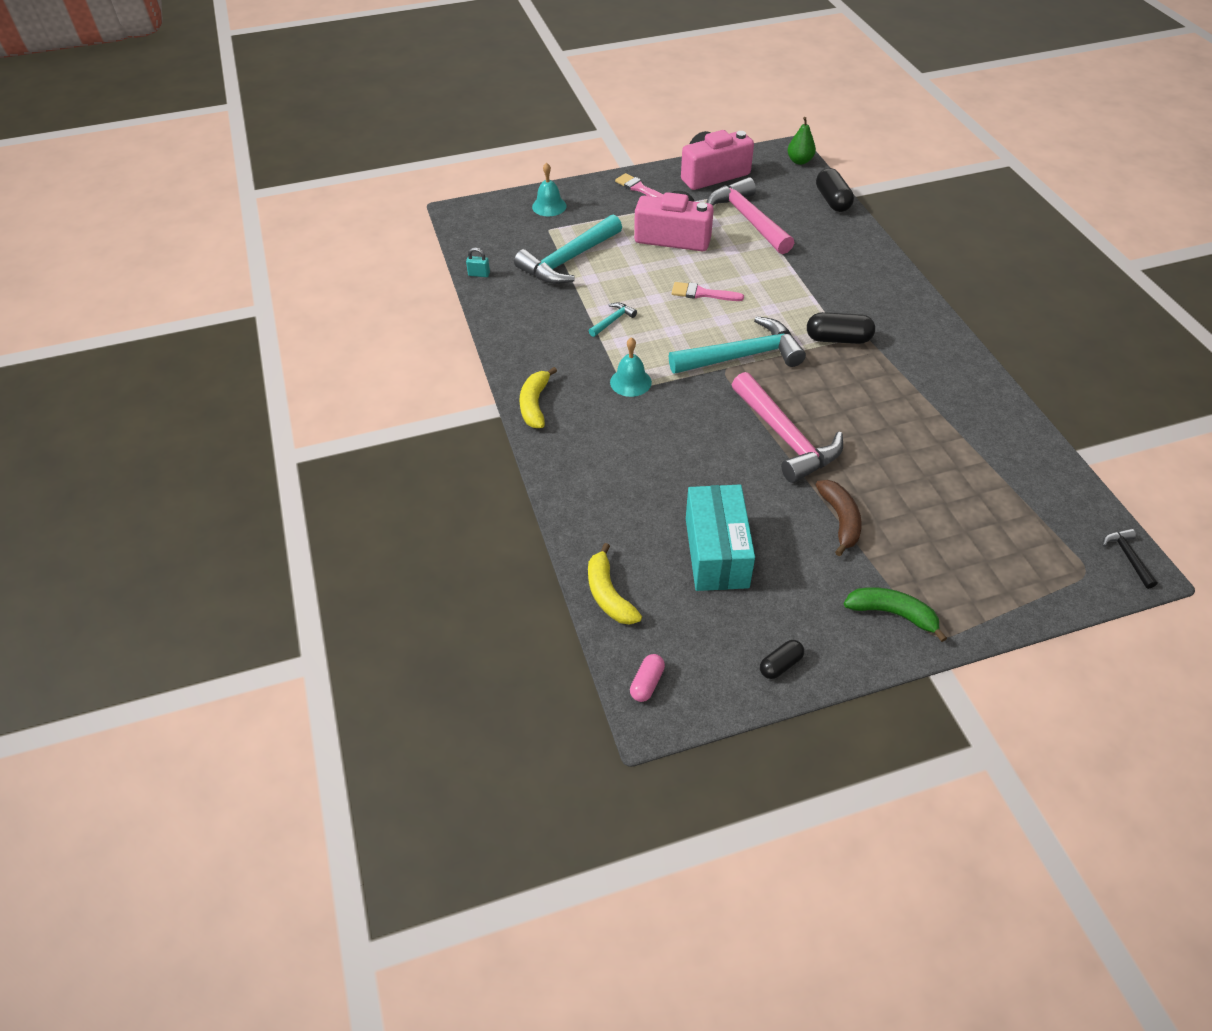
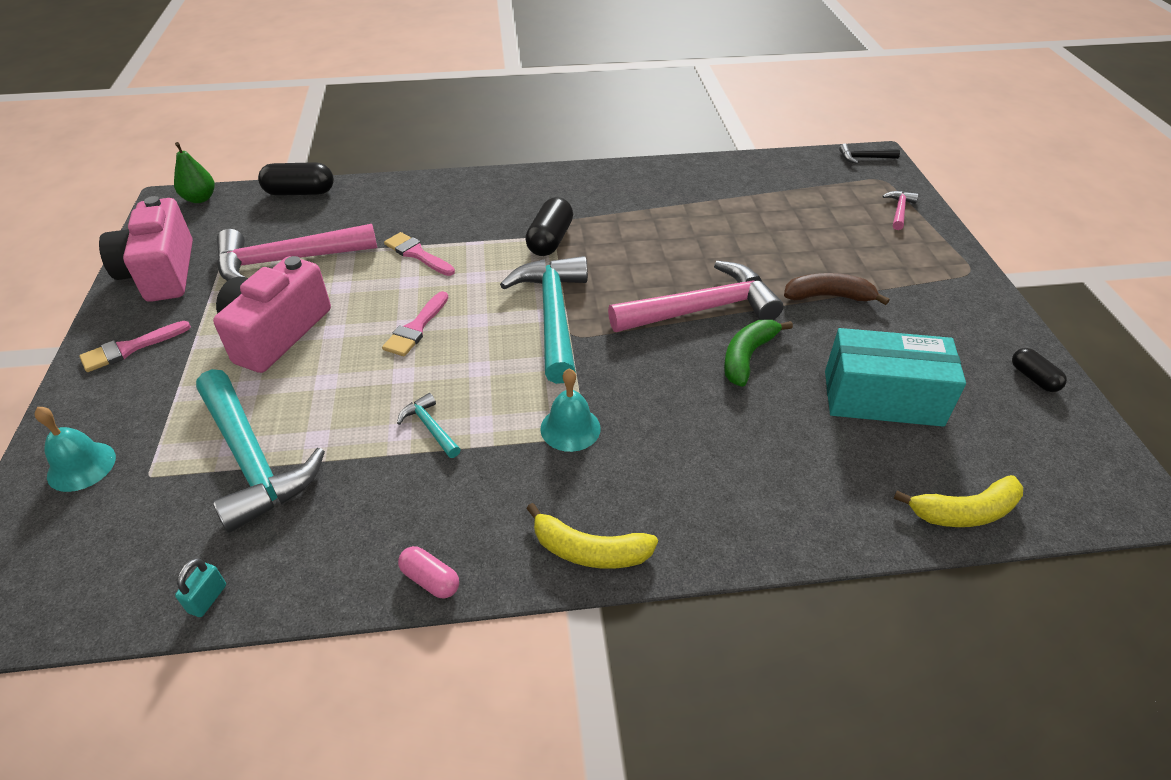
camera: 80 degrees left, 5 degrees down
(647, 683) = (1094, 494): pink capsule -> pink capsule (430, 579)
(784, 275) = (417, 254): none -> pink brush
(892, 613) = (949, 290): green banana -> green banana (747, 357)
(1024, 583) = (899, 211): none -> pink hammer

